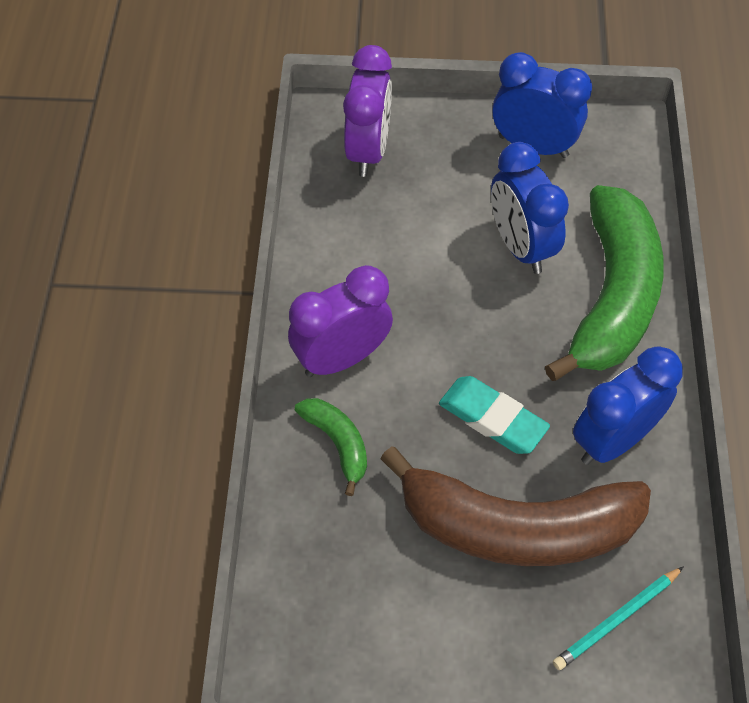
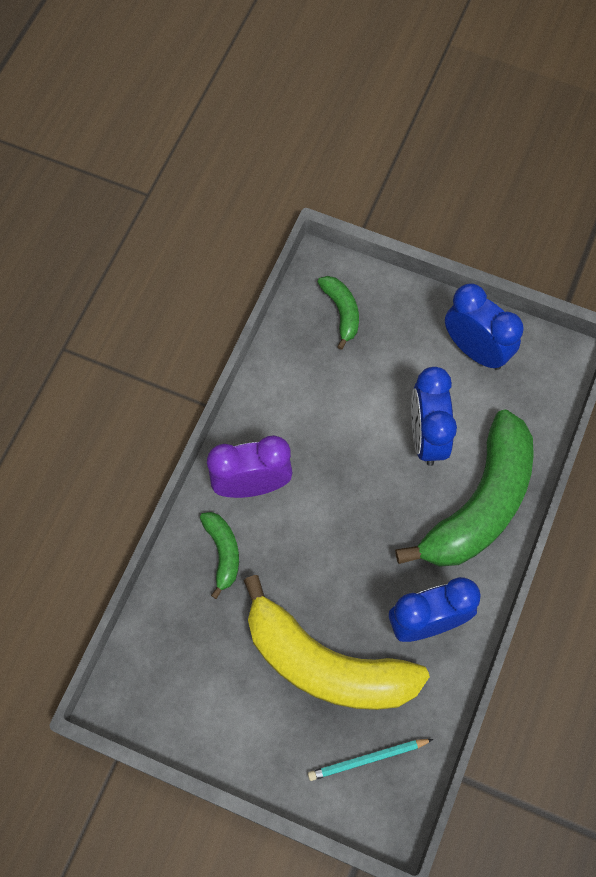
camera: 20 degrees right, 10 degrees up
(368, 151) = (341, 312): purple clock -> green banana
(492, 418) = (344, 573): turquoise eraser -> none
(517, 527) = (326, 664): brown banana -> yellow banana

